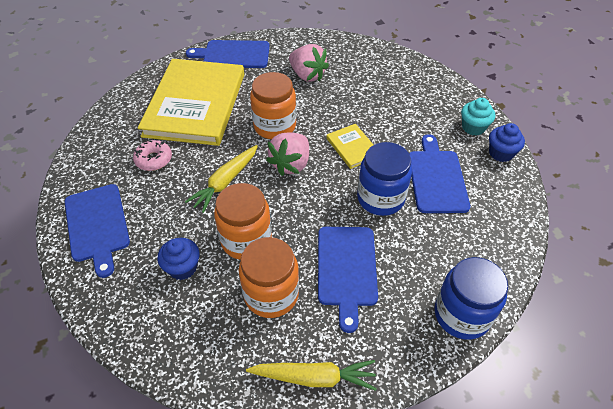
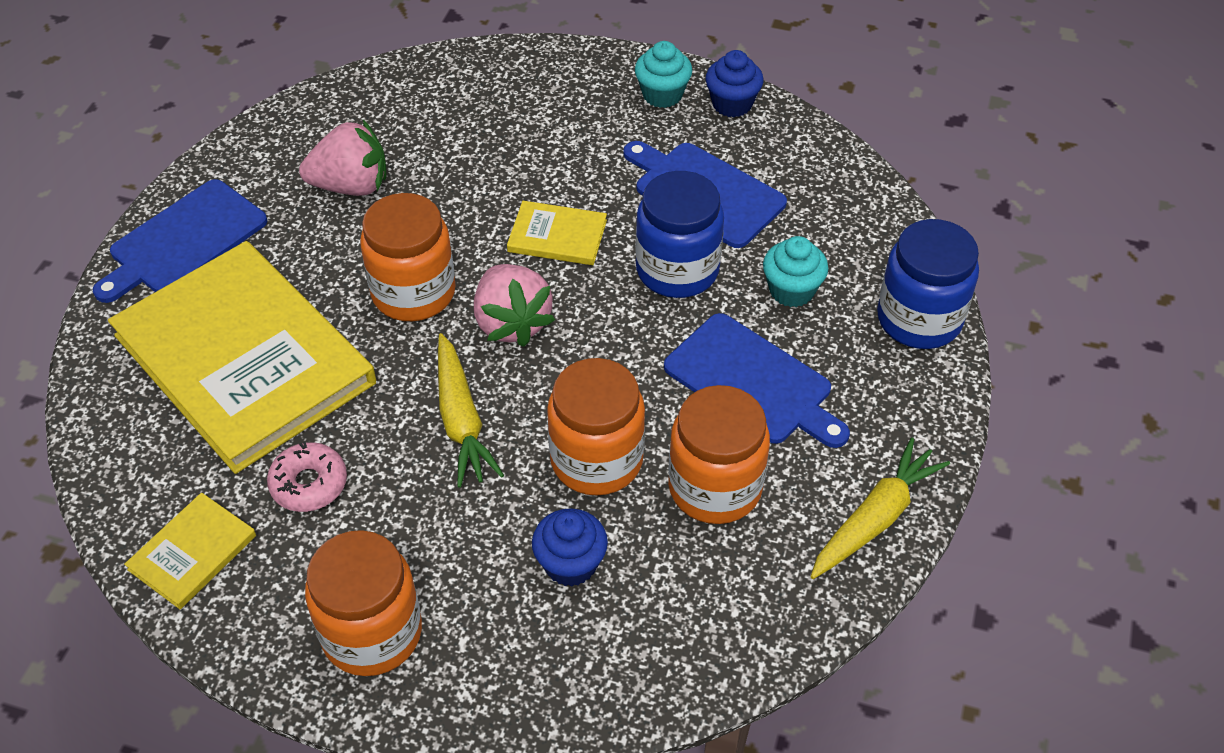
camera: 50 degrees left, 0 degrees up
(96, 150) = (192, 553): none -> yellow book
(97, 225) = (372, 633): blue cutting board -> orange jar
(418, 248) = (791, 290): none -> turquoise cupcake

